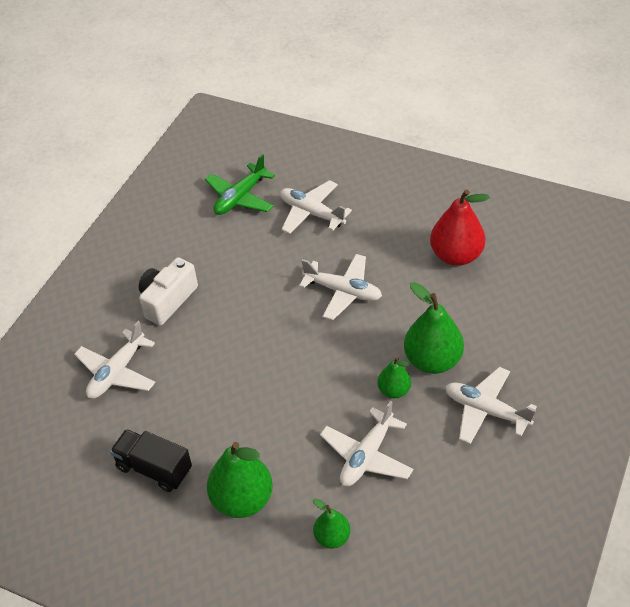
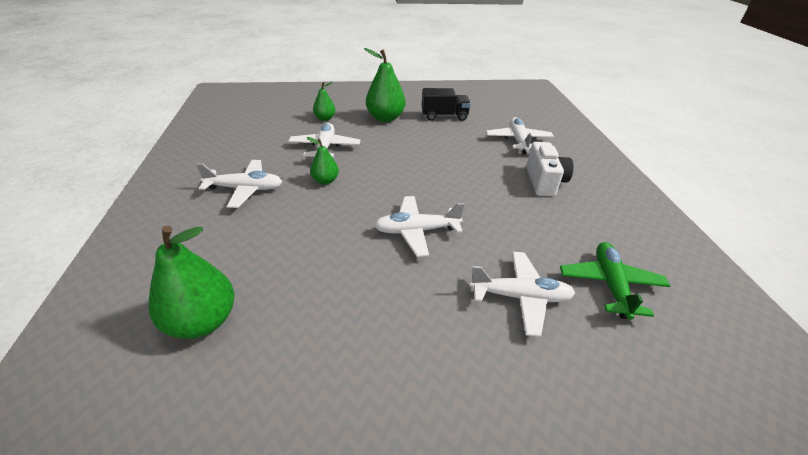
camera: 145 degrees right, 10 degrees down
(432, 360) = (303, 206): green pear -> green pear (202, 321)
(456, 255) = (320, 309): red pear -> none

